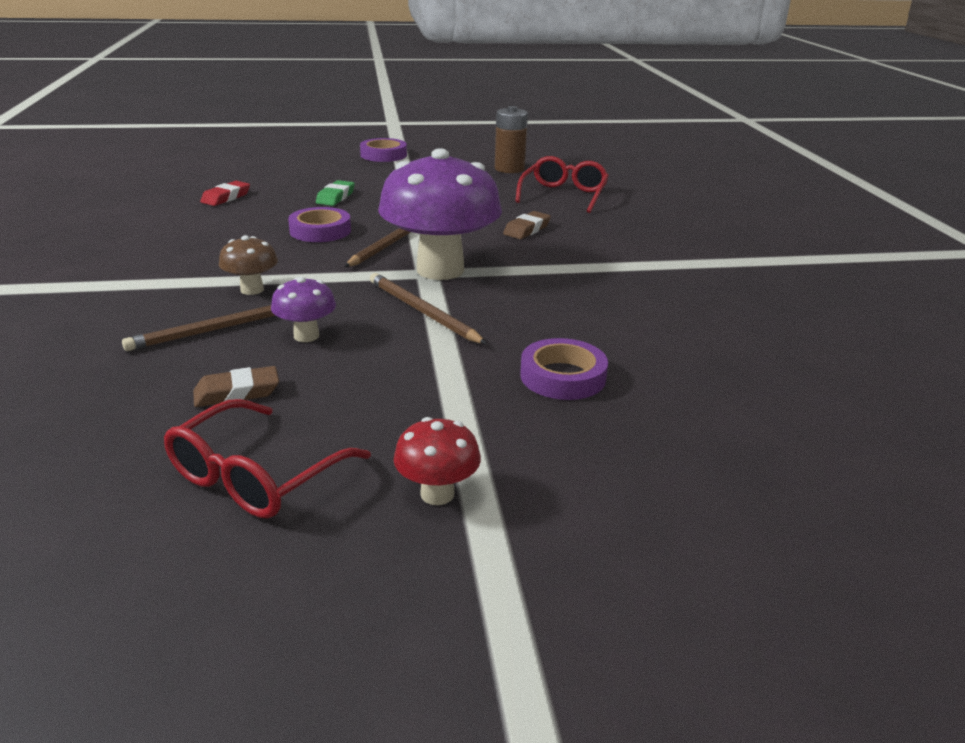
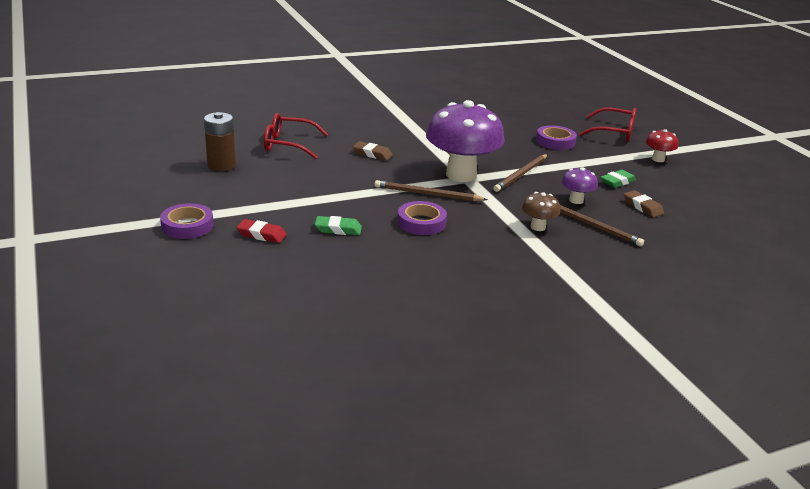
camera: 105 degrees left, 0 degrees up
(226, 197) = (366, 282): red eraser -> red eraser (261, 235)
(256, 476) = (687, 191): red glasses -> red glasses (614, 132)
(350, 396) = (617, 182): none -> green eraser

